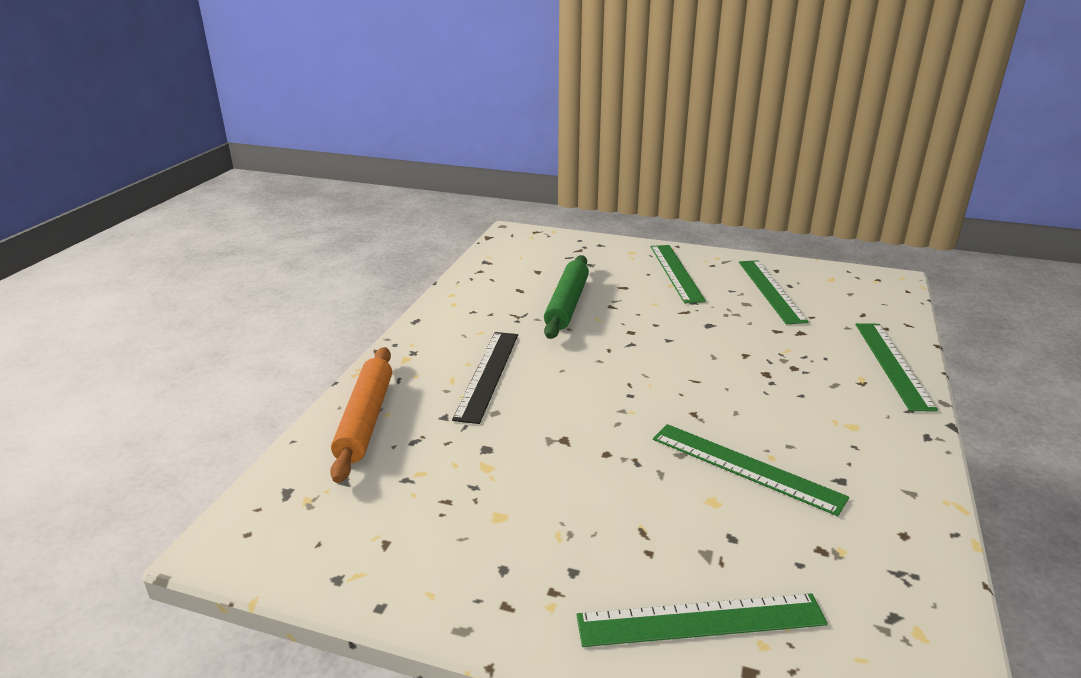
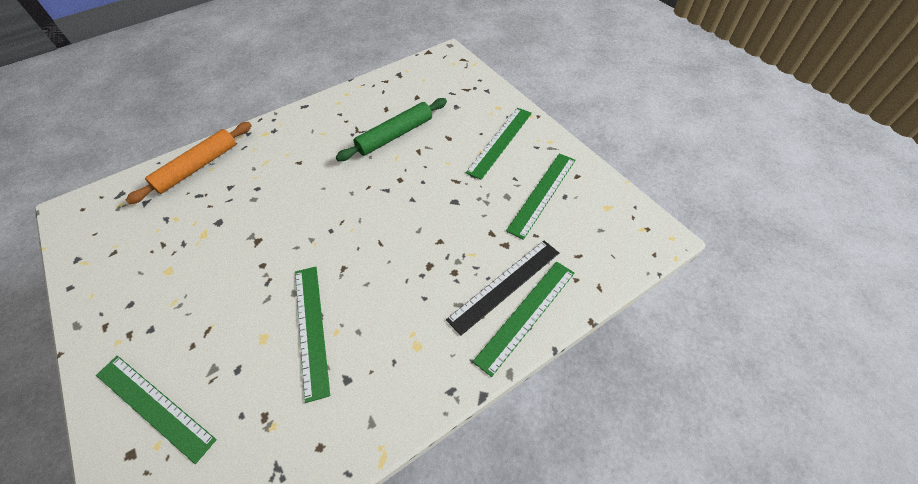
camera: 40 degrees right, 25 degrees up
(488, 374) = (284, 169): black ruler -> black ruler (505, 285)

